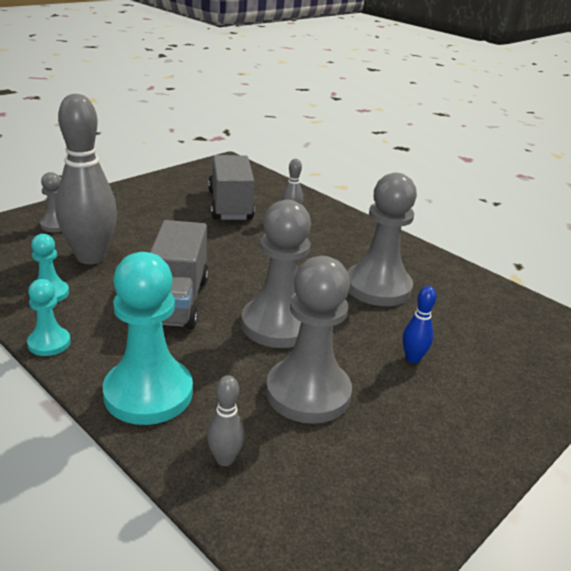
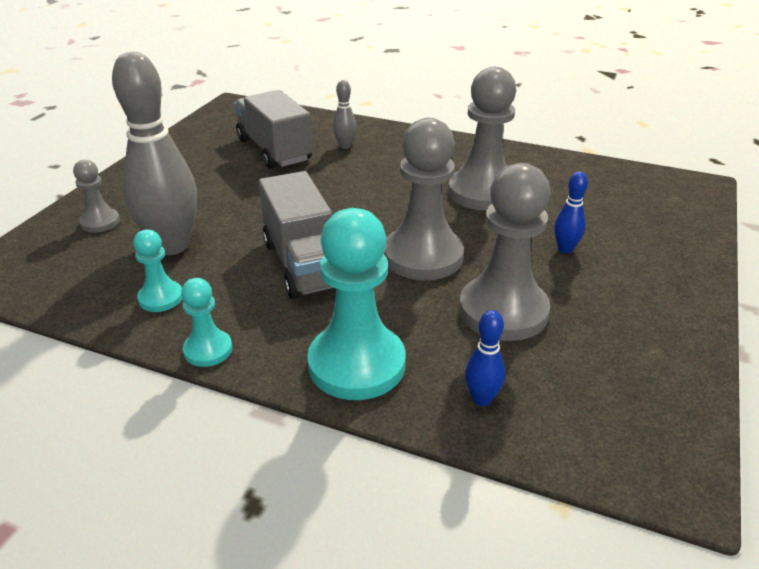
camera: 20 degrees left, 5 degrees up
(225, 459) = (481, 399): grey bowling pin -> blue bowling pin

